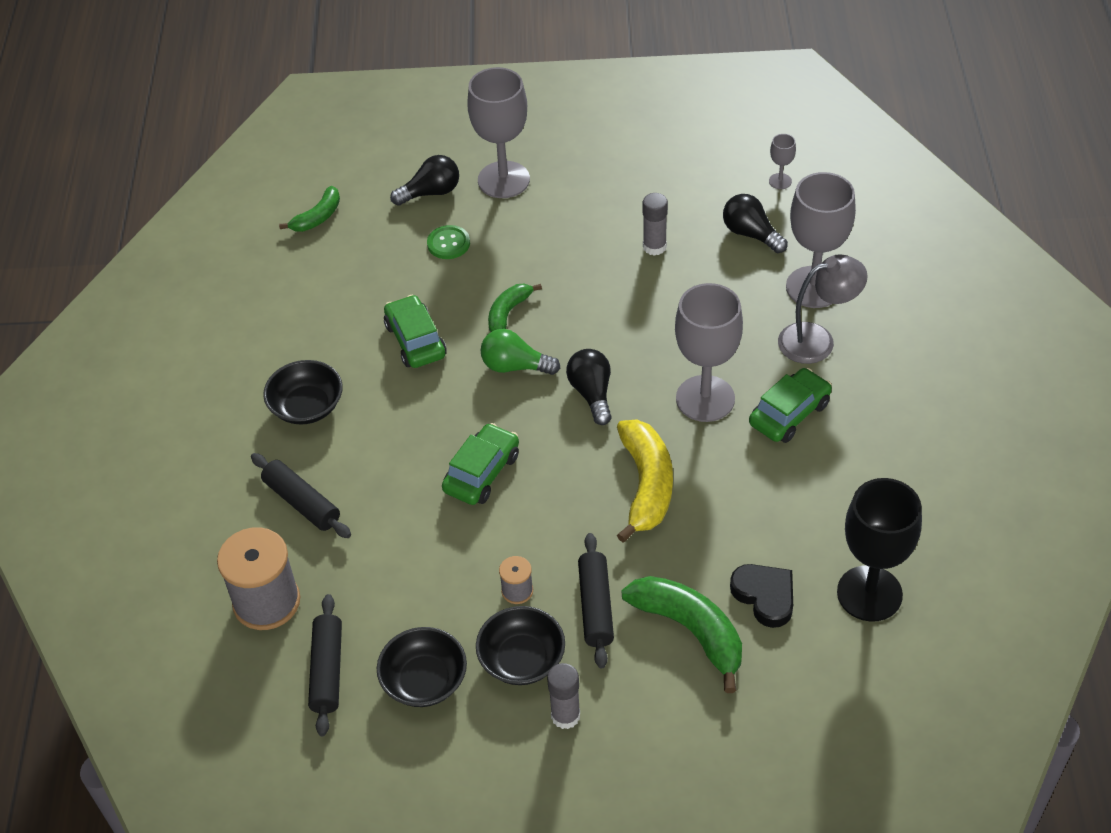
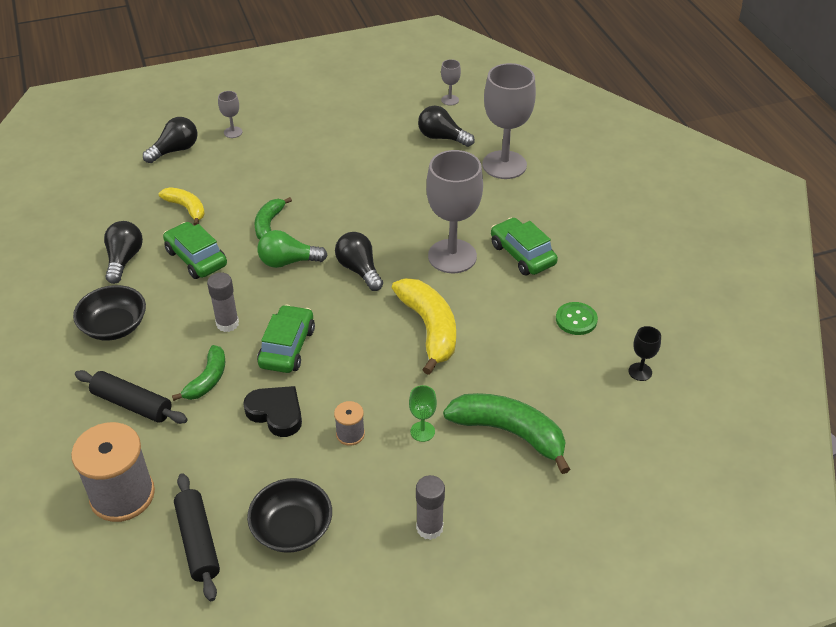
camera: 20 degrees left, 5 degrees down
(317, 217) = (83, 183): green banana -> green banana (207, 379)
(337, 326) = (124, 259): none -> black light bulb
(422, 274) = (186, 208): none -> yellow banana
(448, 243) = (202, 183): green button -> green button (576, 319)
(503, 180) = (233, 132): grey goblet -> grey goblet, size x0.43
(522, 659) = (374, 489): black bowl -> none
(595, 606) = (422, 431): black rolling pin -> green goblet
(654, 247) = (371, 158): grey glue stick -> grey glue stick (227, 323)
(765, 596) = (559, 392): black heart -> black heart (276, 413)
(789, 414) = (522, 254): green car -> green car turned 60 degrees counterclockwise
(817, 340) = (522, 200): grey lamp -> none
(869, 593) = (640, 372): black goblet -> black goblet, size x0.43

